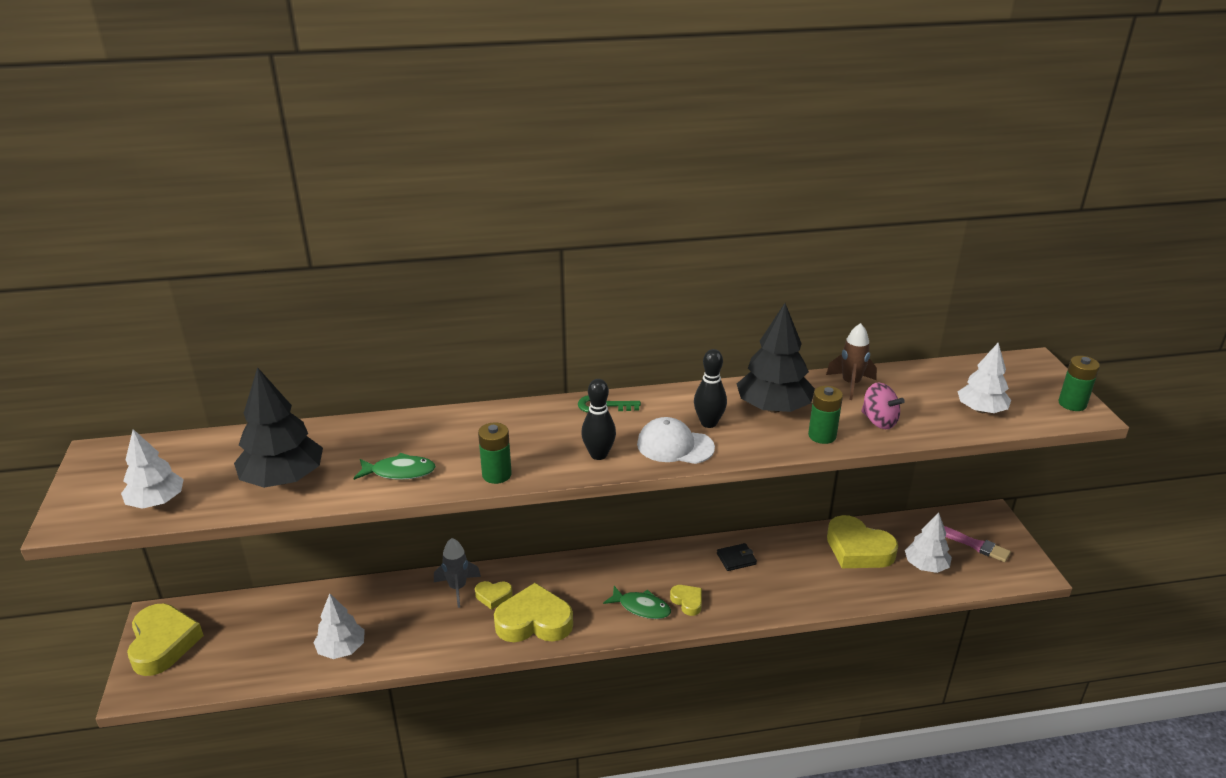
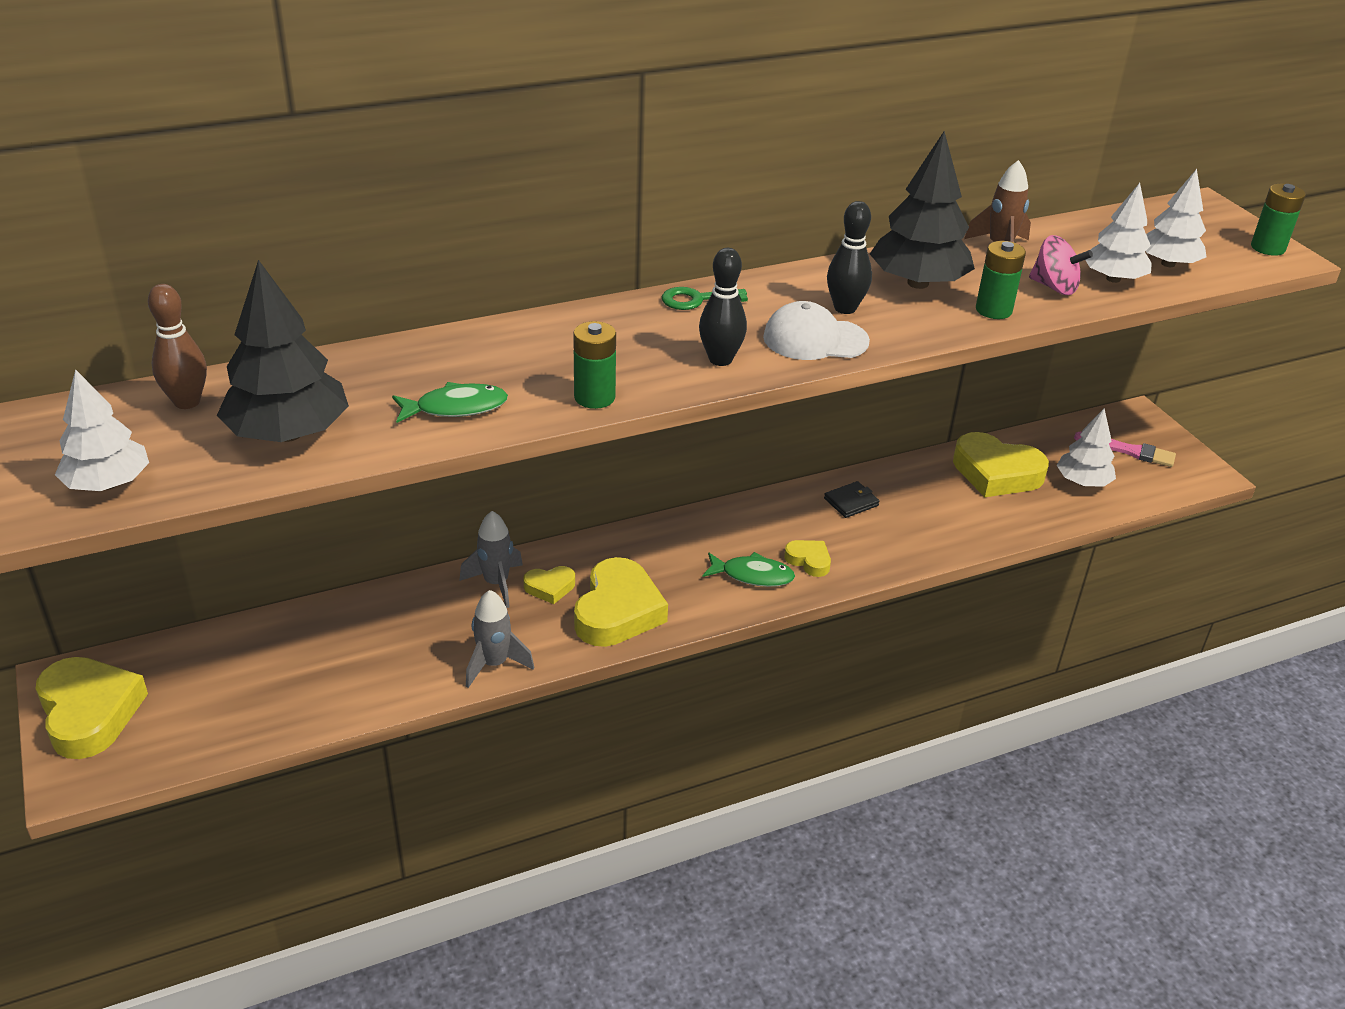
camera: 15 degrees left, 5 degrees up
(232, 448) = (187, 402): none -> brown bowling pin
(341, 649) = (362, 682): white tree -> white tree (1113, 279)
(434, 649) = (494, 664): none -> grey rocket
(534, 621) = (618, 611): yellow heart -> yellow heart turned 120 degrees clockwise

